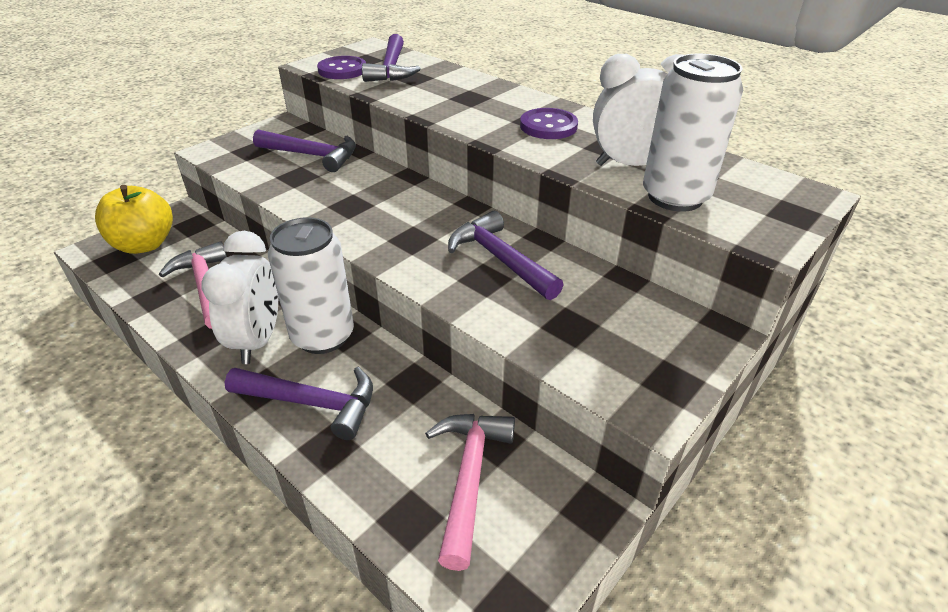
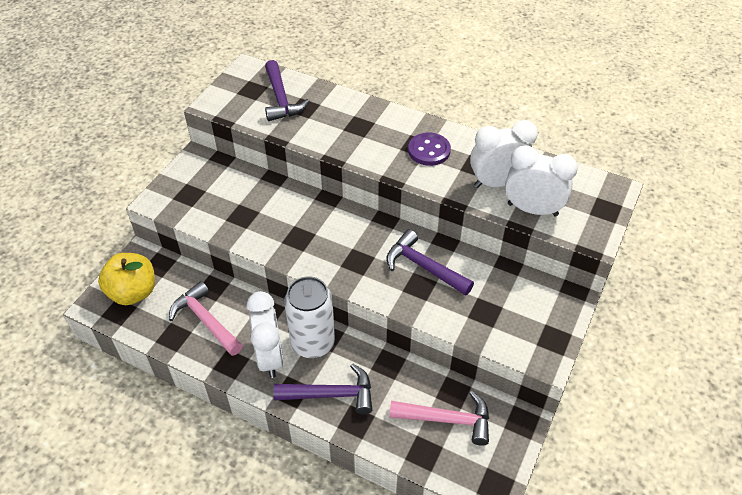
camera: 15 degrees left, 10 degrees up
(313, 155) = (242, 191): purple hammer -> none
(342, 70) = (242, 108): purple button -> none
(469, 477) = (447, 419): pink hammer -> pink hammer turned 105 degrees clockwise
(675, 197) = (532, 209): white can -> white clock

